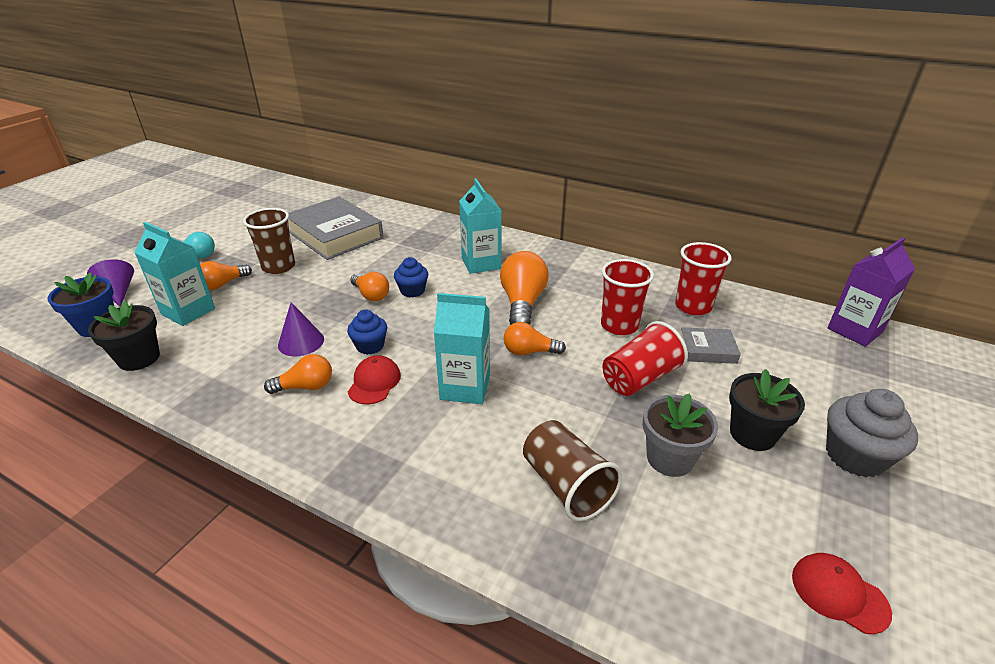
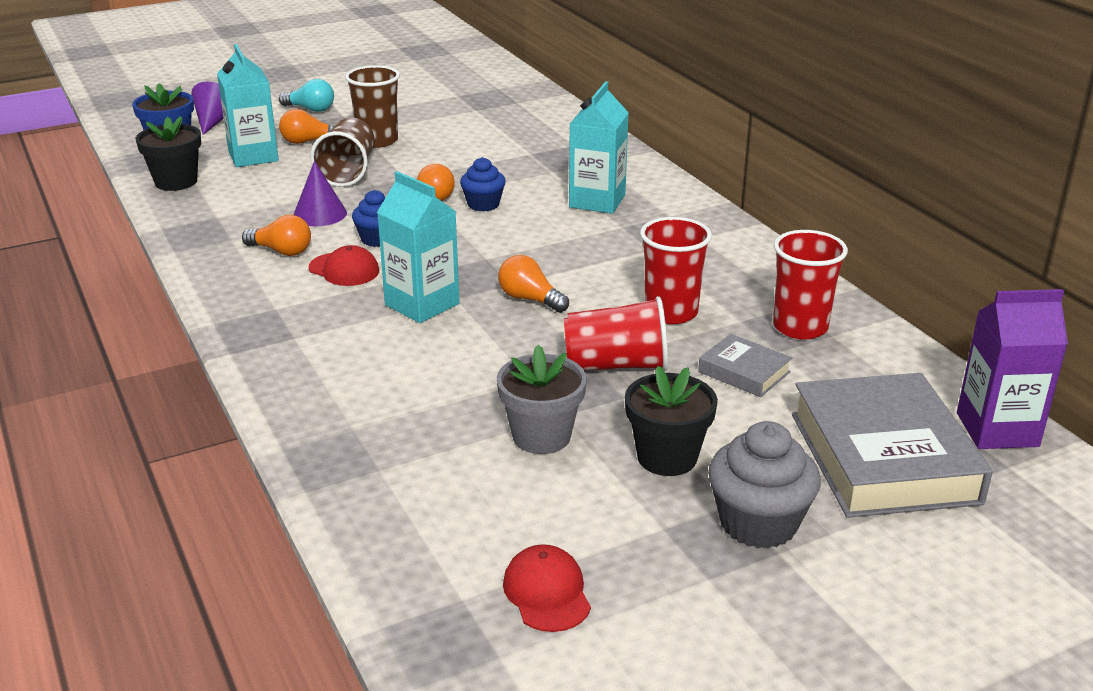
camera: 35 degrees right, 5 degrees down
(335, 235) = (472, 125): grey book -> grey book (883, 457)
(374, 382) = (344, 269): red cap -> red cap turned 75 degrees clockwise
(522, 303) = (588, 254): orange light bulb -> none
(566, 485) = (410, 411): brown cup -> brown cup (348, 172)

